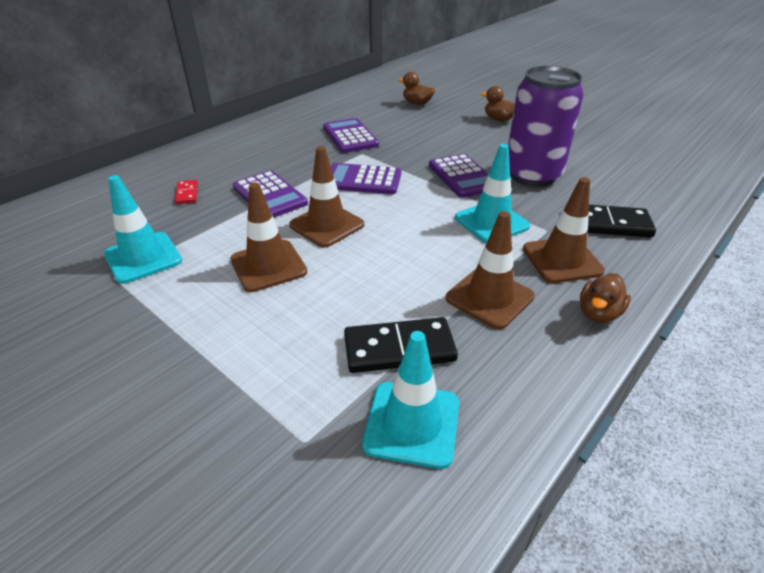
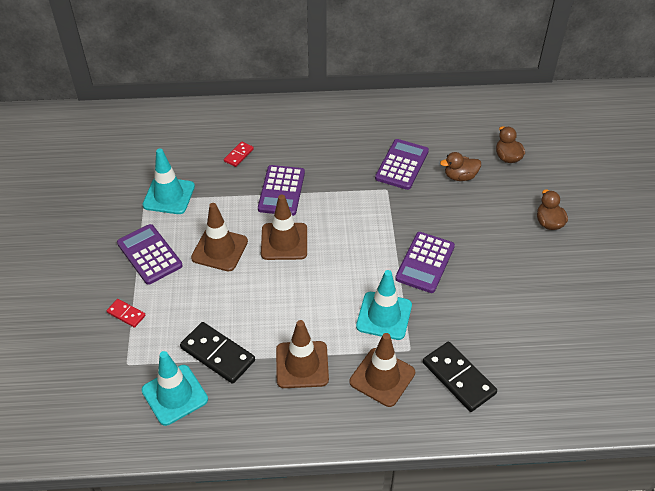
camera: 45 degrees right, 10 degrees up
(231, 391) = (126, 314): none -> red domino
(362, 180) = (353, 217): purple calculator -> purple calculator (149, 254)
(532, 175) = (478, 299): purple can -> none
(598, 313) = (344, 424): brown duck -> brown duck (460, 176)

